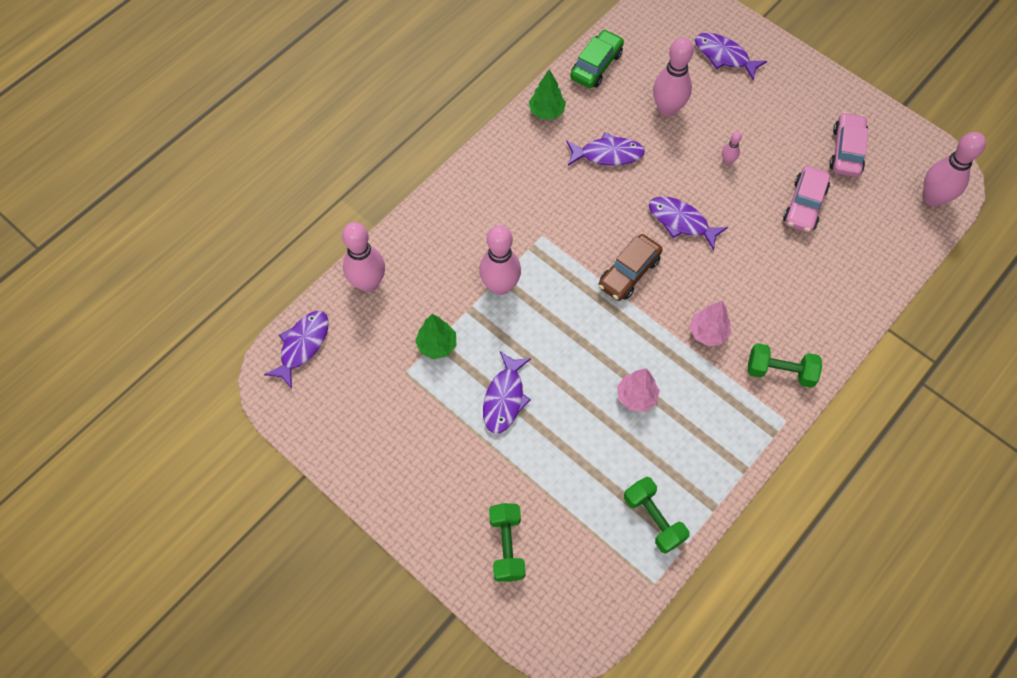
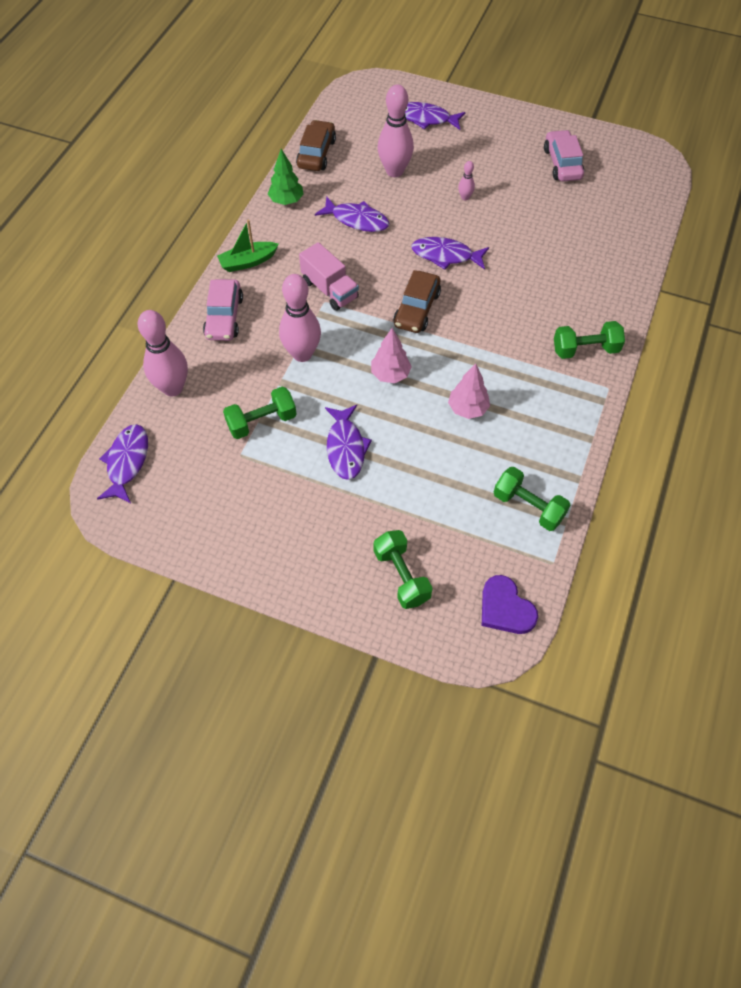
camera: 20 degrees left, 5 degrees down
(437, 345) = (262, 422): green tree -> green dumbbell
(485, 169) = (248, 262): none -> green boat
(552, 224) = (330, 289): none -> pink truck
(590, 612) = (505, 608): none -> purple heart
(596, 65) = (316, 153): green car -> brown car
(608, 154) = (357, 220): purple fish -> purple fish turned 45 degrees clockwise
(708, 332) = (508, 337): pink tree -> pink tree (390, 374)
(804, 205) = (546, 214): pink car -> pink car (224, 317)
(933, 198) = (649, 180): pink bowling pin -> none

